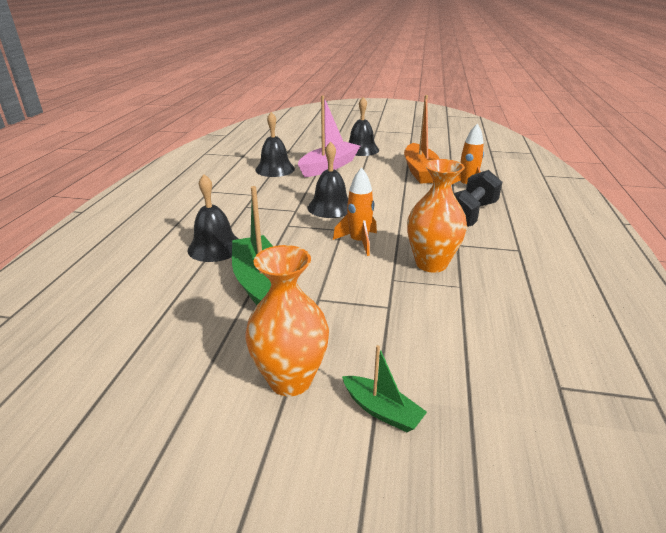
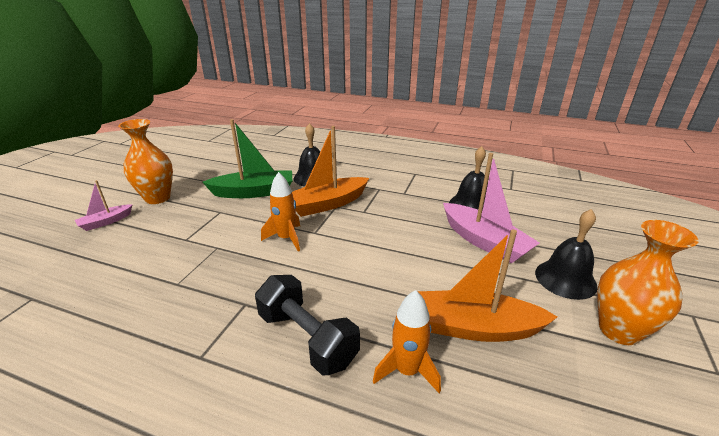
camera: 100 degrees right, 0 degrees up
(284, 230) = (327, 204): none -> orange boat
(330, 207) = (365, 231): black bell -> none
(382, 410) = (105, 222): green boat -> pink boat
(431, 264) = (223, 274): orange vase -> orange vase (619, 330)

